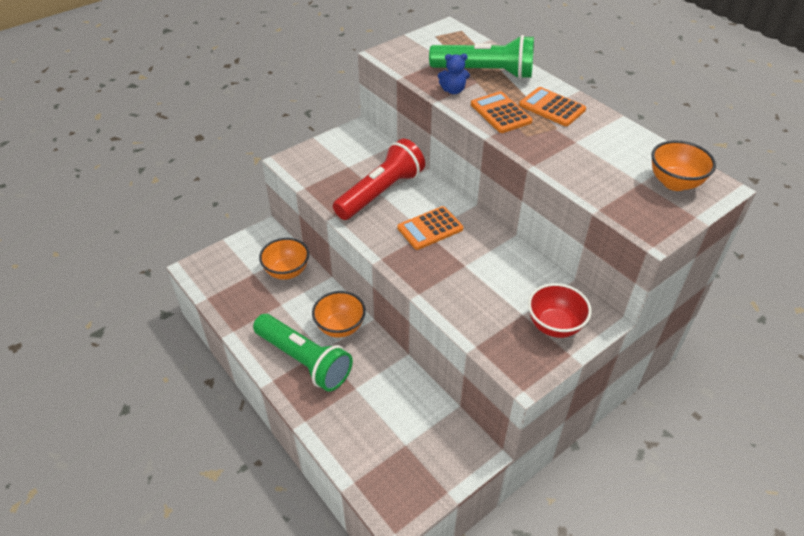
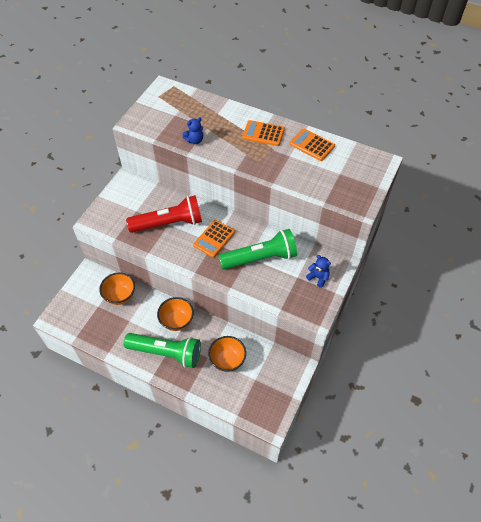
camera: 25 degrees left, 10 degrees up
(381, 192) = (169, 223): red flashlight -> red flashlight turned 60 degrees clockwise
(485, 72) = (208, 118): green flashlight -> green flashlight (260, 258)
(500, 113) = (234, 149): orange calculator -> orange calculator (312, 145)
(554, 326) = (318, 277): red bowl -> blue teddy bear
(674, 183) = (358, 167): orange bowl -> orange bowl (227, 360)

